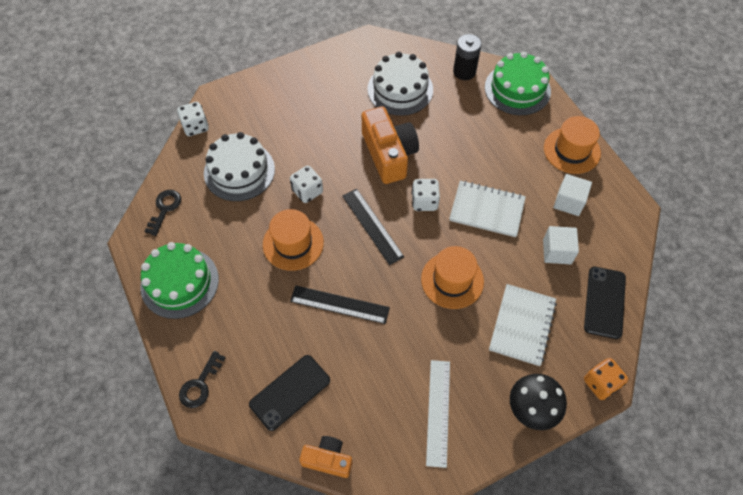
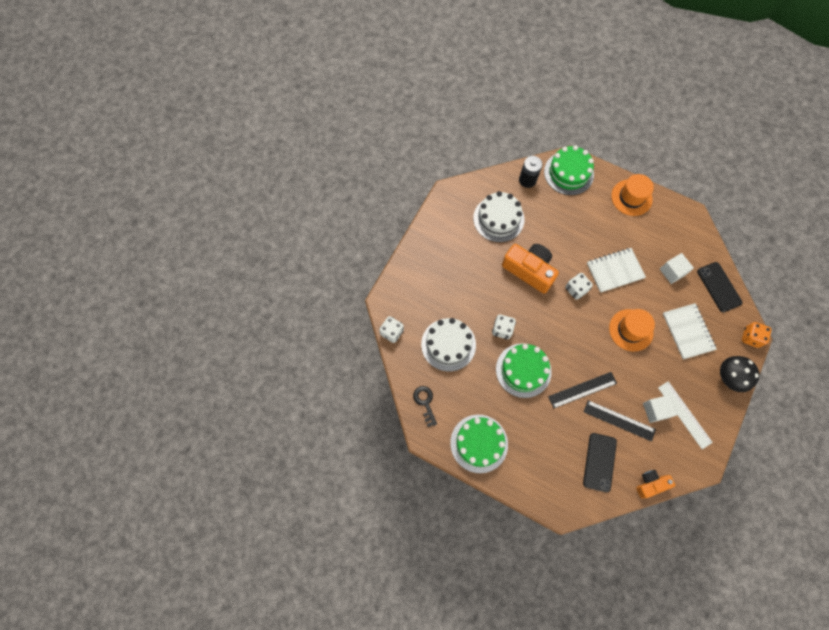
camera: 35 degrees left, 10 degrees up
(200, 384) = (547, 495): black key -> none
(293, 243) = (523, 370): orange hat -> green cake
(372, 226) = (559, 326): black ruler -> black ruler (619, 420)
(569, 202) = (655, 234): white cube -> white cube (655, 410)

